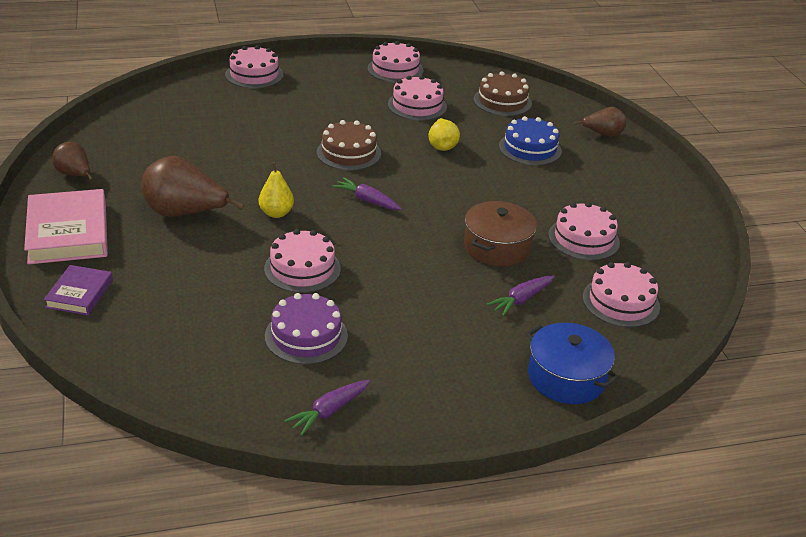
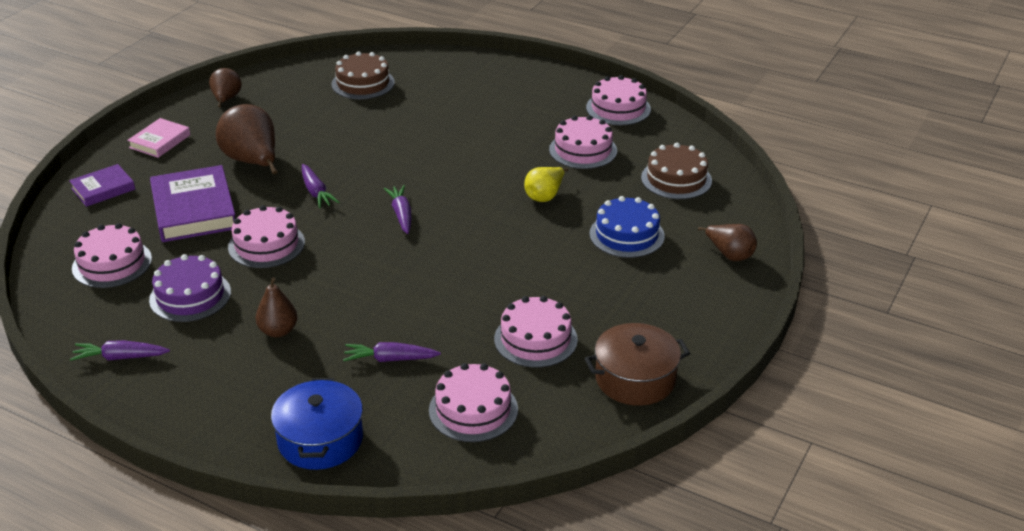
camera: 45 degrees right, 0 degrees up
(68, 232) = (160, 141): pink book -> pink book, size x0.57
(196, 271) = (194, 210): none -> purple book
(254, 74) = (481, 67): pink cake -> pink cake (112, 263)
(276, 213) = (316, 192): yellow pear -> purple carrot
(348, 153) = (451, 167): brown cake -> brown cake (363, 83)
(416, 324) = (278, 331): none -> brown pear
(497, 247) = (444, 306): brown pot -> brown pot (635, 379)

